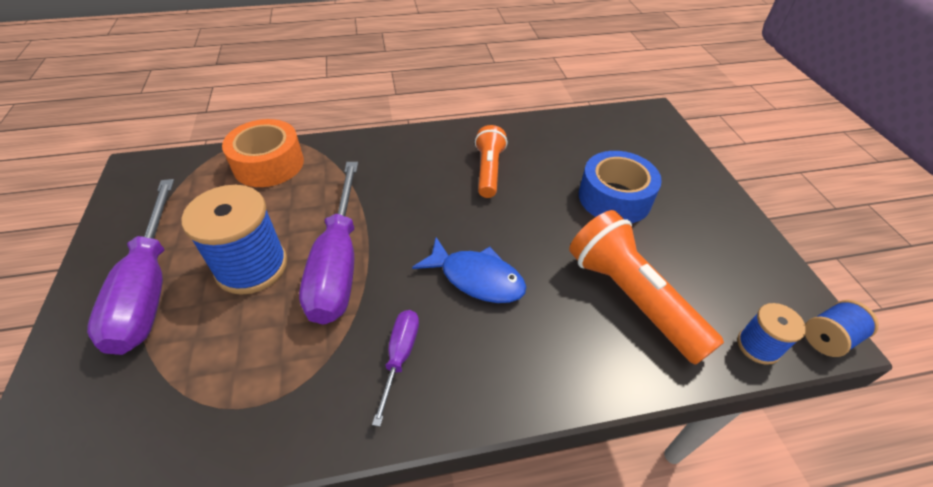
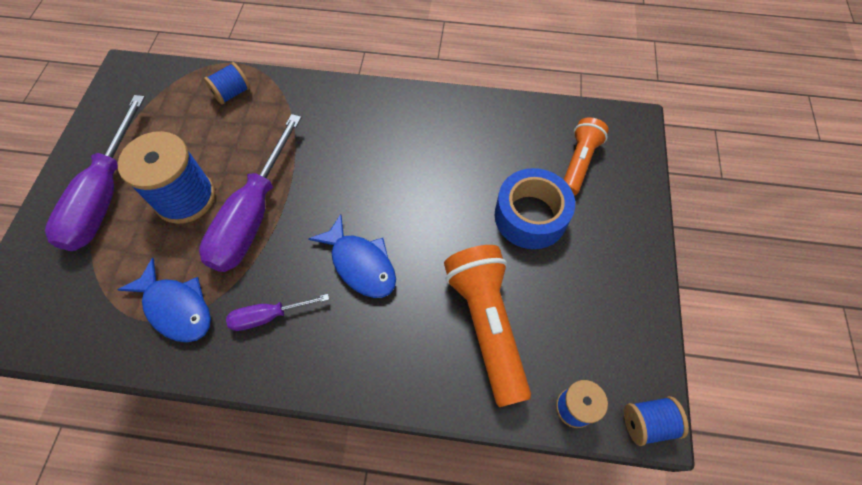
camera: 20 degrees right, 15 degrees up
(268, 164) = (232, 93): orange tape -> blue spool
(283, 380) = (176, 308): none -> blue fish
(400, 356) = (268, 316): purple screwdriver -> purple screwdriver turned 135 degrees counterclockwise
(488, 170) = (424, 152): orange flashlight -> orange flashlight (578, 163)

